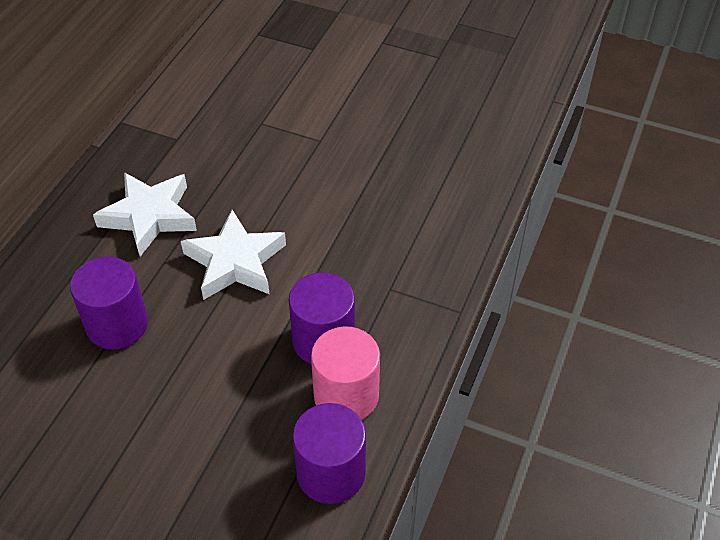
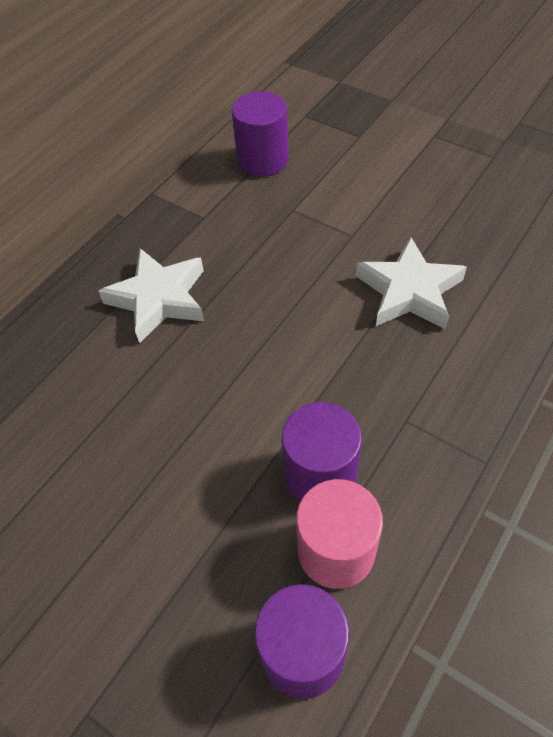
camera: 15 degrees right, 5 degrees up
(117, 325) = (100, 418): purple cylinder -> purple cylinder (263, 160)
(235, 262) = (238, 363): white star -> white star (409, 291)

